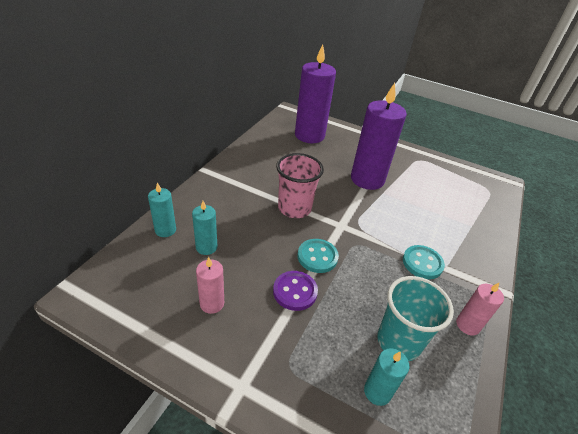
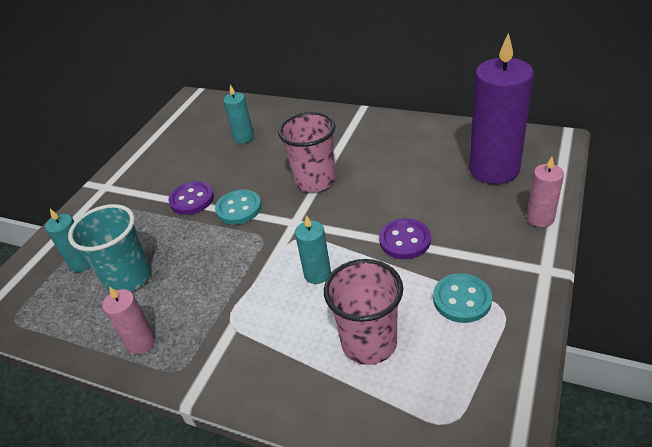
camera: 95 degrees right, 0 degrees up
(165, 230) = (262, 111): turquoise candle -> turquoise candle (317, 274)
(212, 303) = (180, 156): pink candle -> pink candle (540, 218)
(367, 179) = (404, 240): purple candle -> purple button
(422, 263) = (237, 302): turquoise button -> turquoise button (462, 299)
(448, 207) = (369, 343): none -> pink cup

